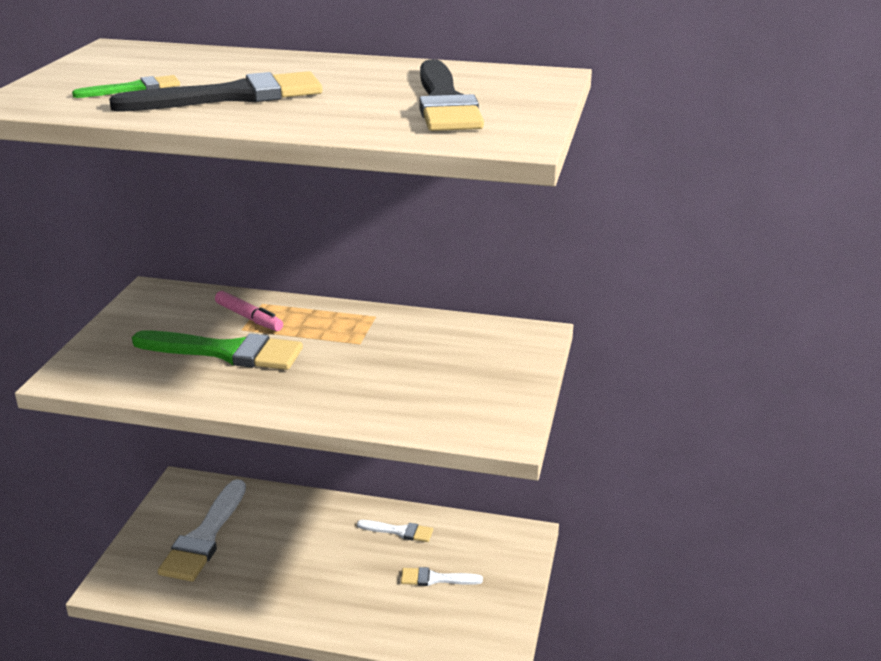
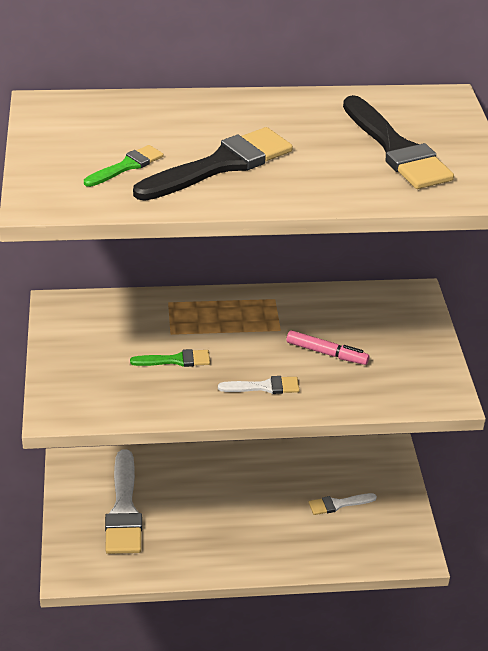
camera: 20 degrees left, 10 degrees up
(226, 352) = (175, 360): green brush -> green brush, size x0.51
(249, 317) = (168, 320): pink marker -> pink marker (326, 353)
(399, 531) = (287, 468): white brush -> white brush (264, 387)

